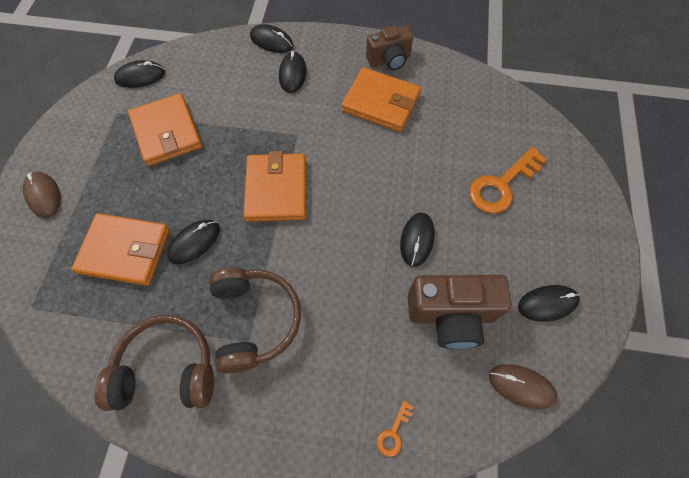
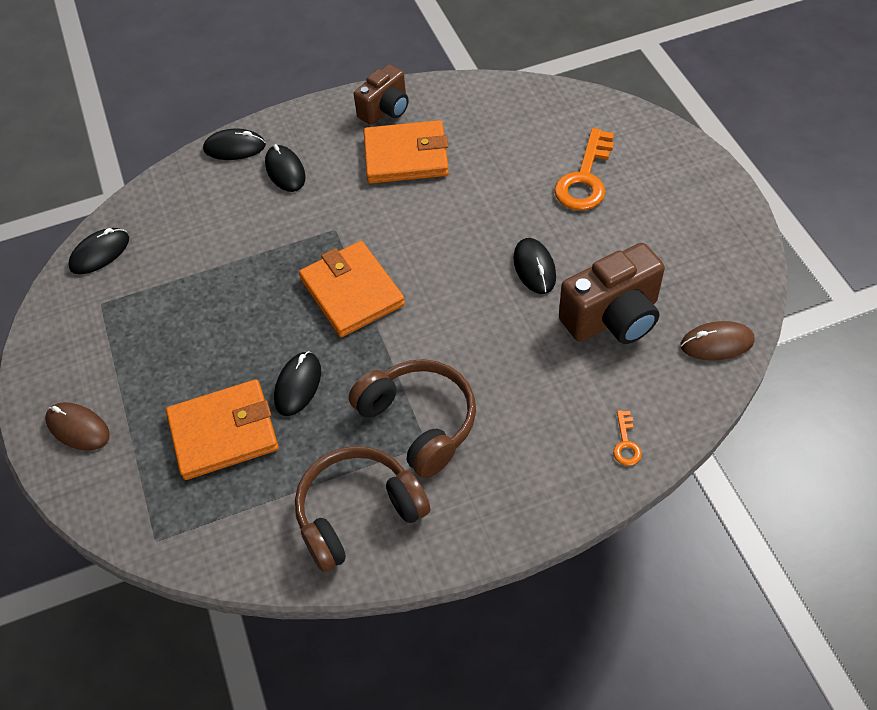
camera: 25 degrees left, 10 degrees down
(166, 132) = (179, 295): orange wallet -> none
(547, 303) = (696, 262): black mouse -> none

